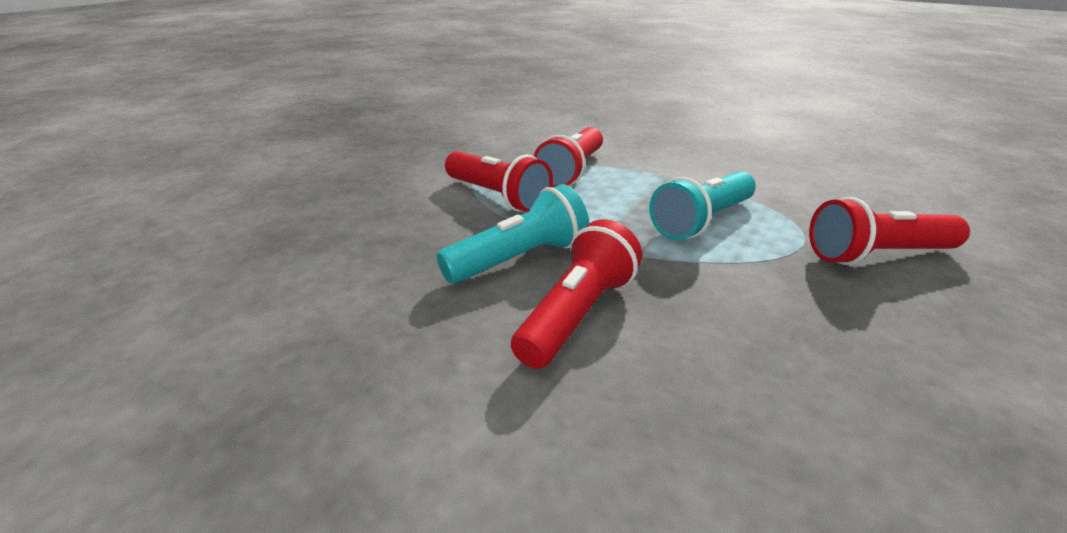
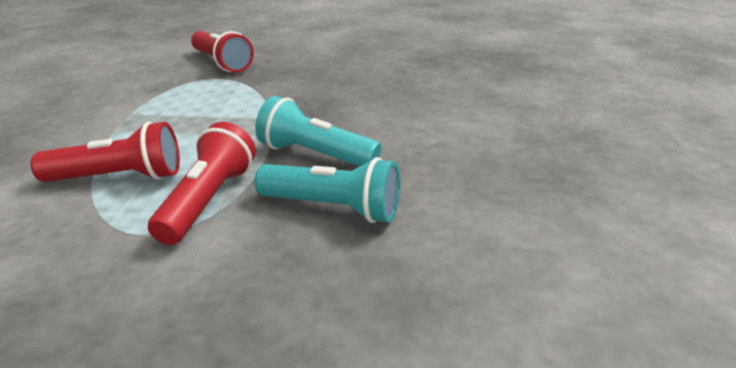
camera: 120 degrees left, 0 degrees up
(577, 314) = (357, 121): red flashlight -> none
(702, 221) = (206, 106): turquoise flashlight -> turquoise flashlight (333, 208)

